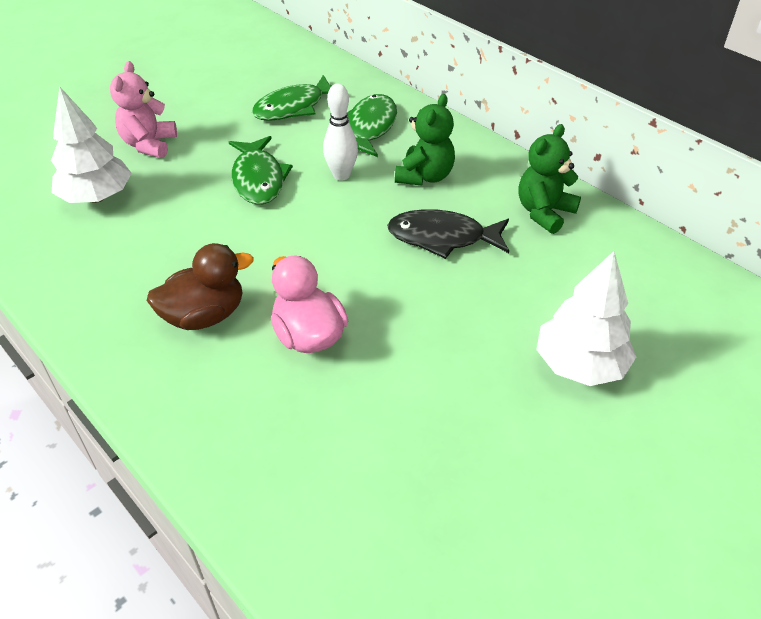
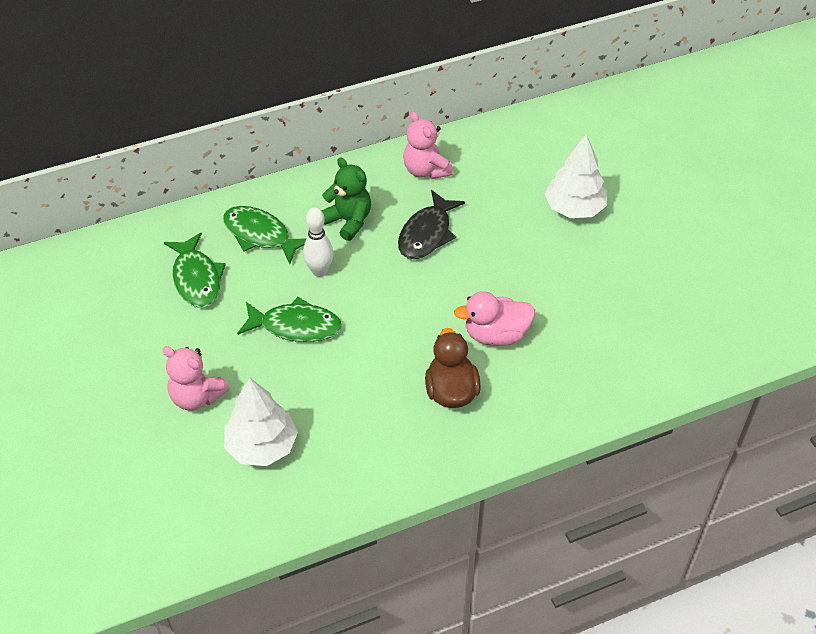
camera: 70 degrees left, 5 degrees up
(544, 212) = (425, 170): green teddy bear -> pink teddy bear

